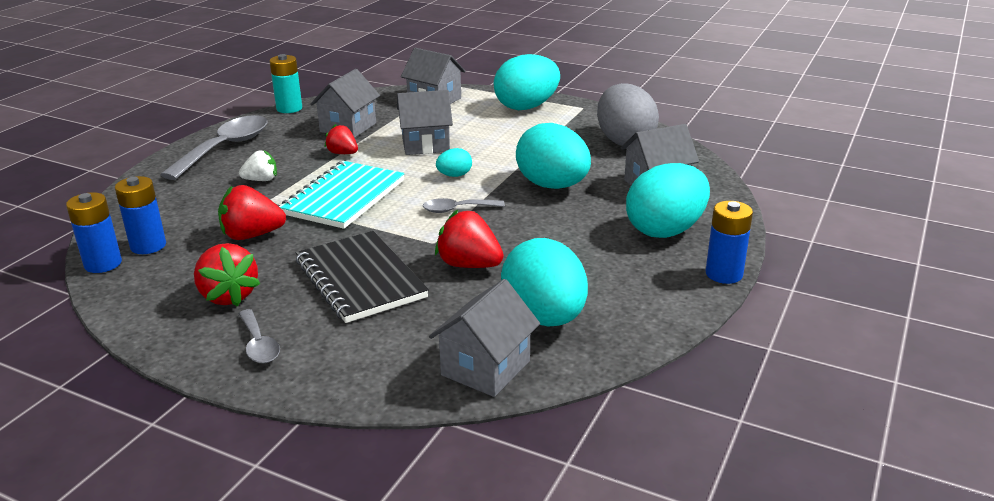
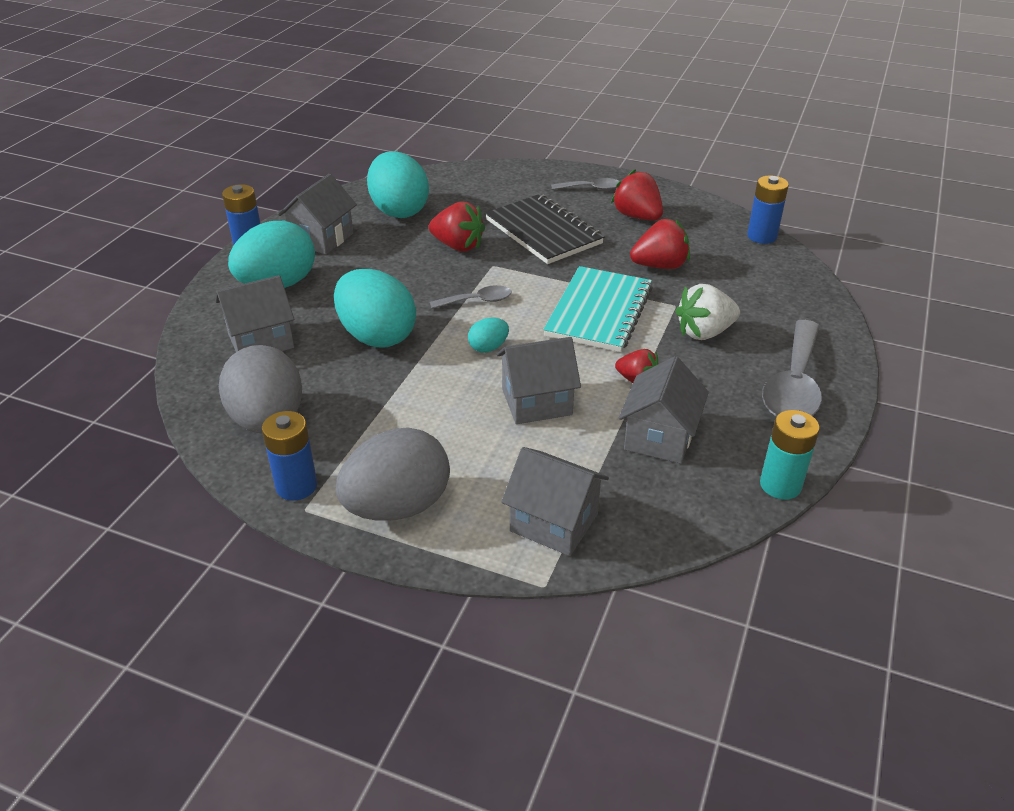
camera: 175 degrees right, 10 degrees up
(148, 246) = (742, 253): blue battery -> blue battery (296, 486)
(259, 345) = (591, 188): grey spoon -> grey spoon turned 120 degrees clockwise
(261, 180) = (704, 332): white strawberry -> white strawberry, size x1.56
(485, 368) = (439, 182): grey house -> grey house (322, 238)
(526, 107) = (397, 506): turquoise egg -> grey egg

